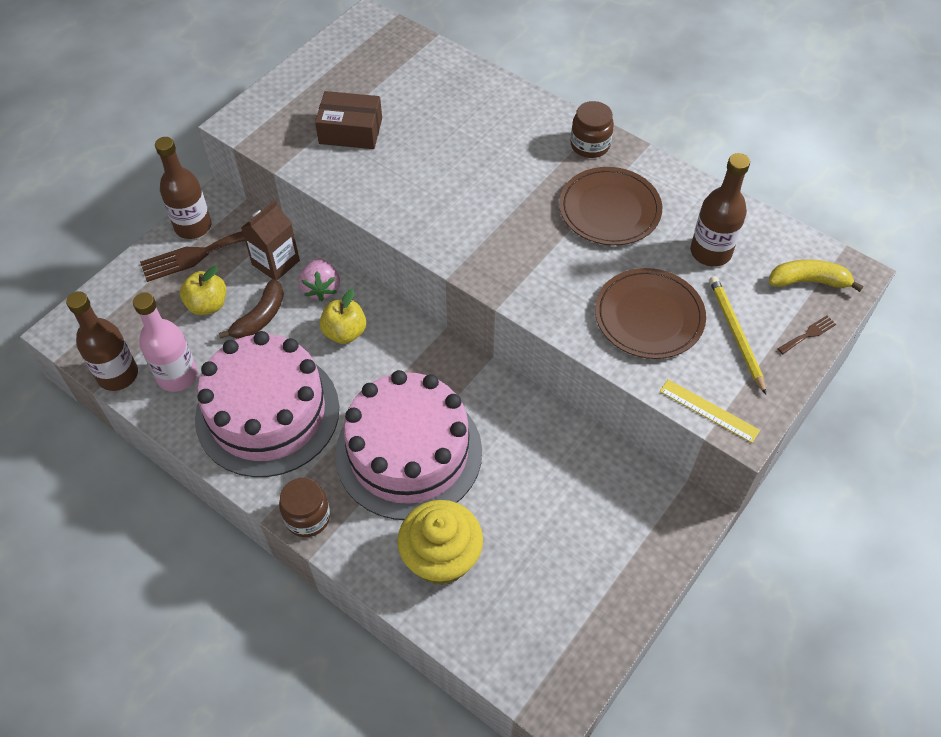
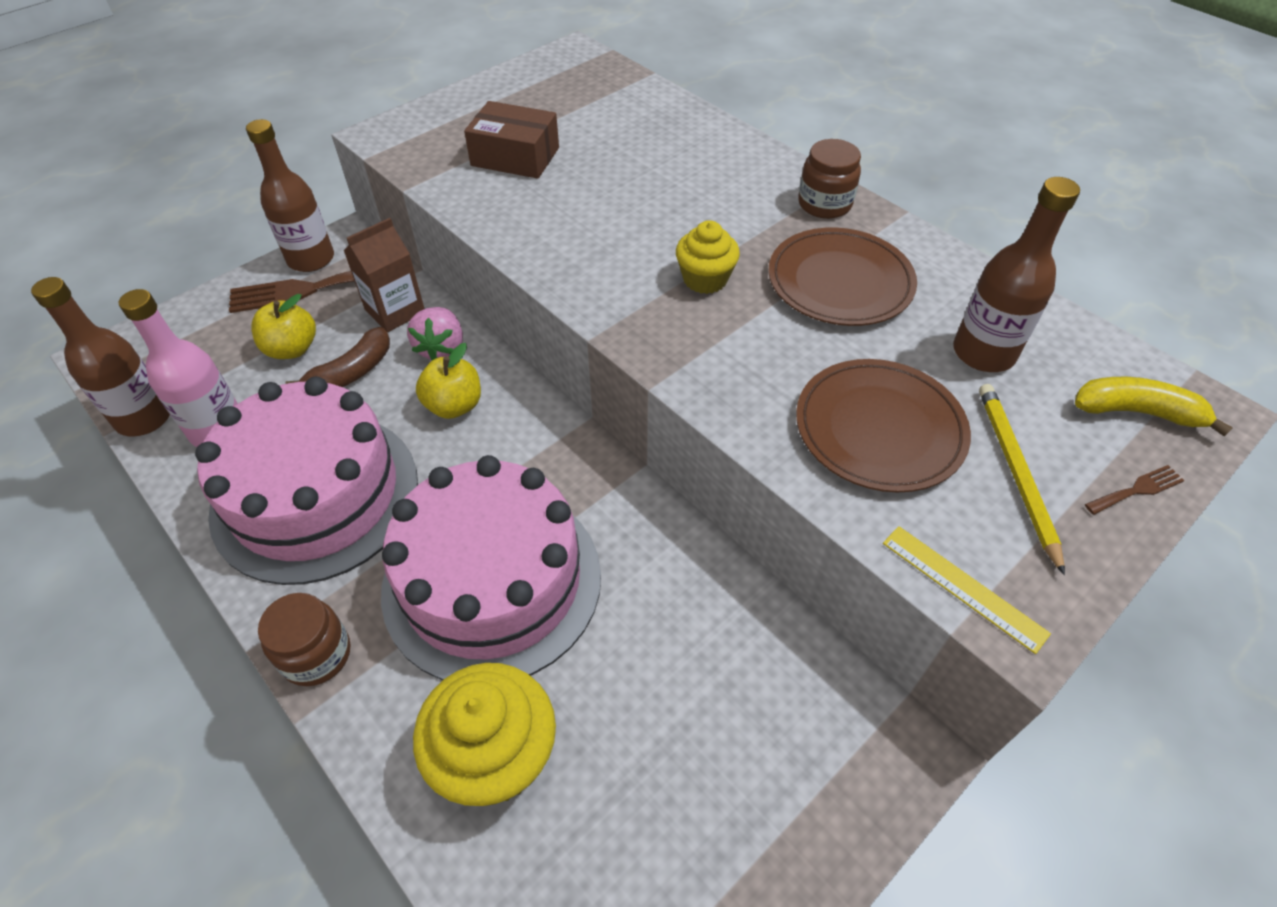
camera: 10 degrees right, 5 degrees down
(516, 220) = (705, 279): none -> yellow cupcake

